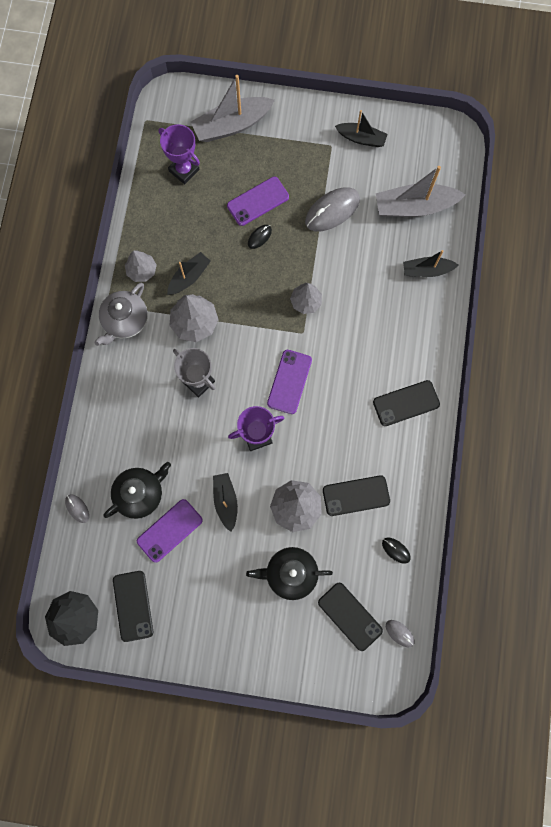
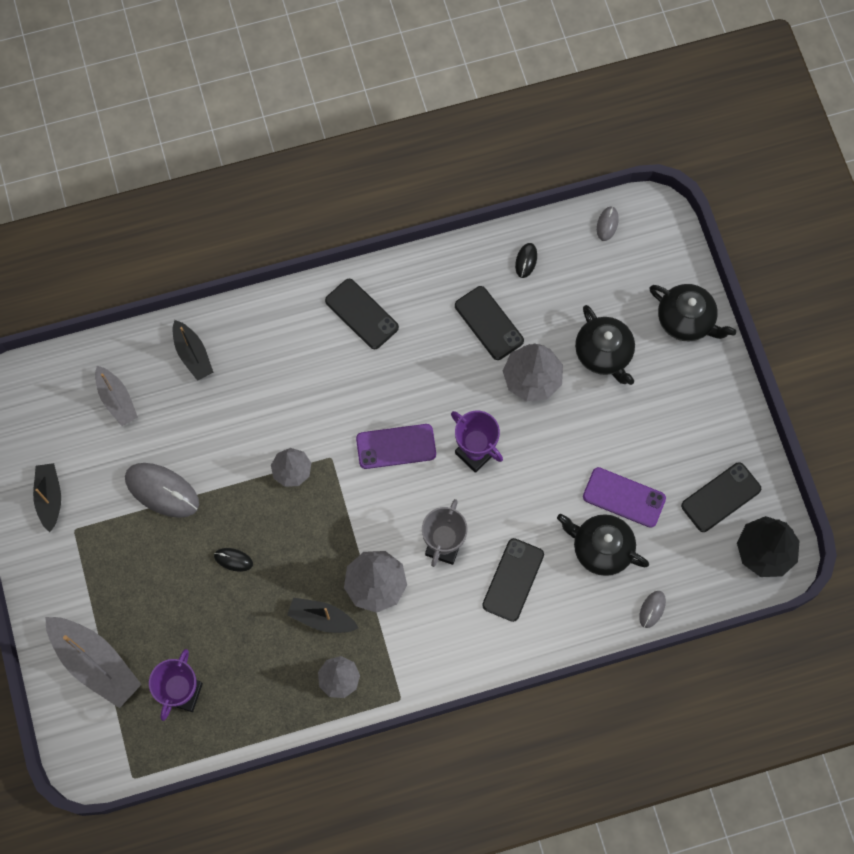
camera: 115 degrees left, 5 degrees down
(125, 321) = (411, 667): grey teapot -> none
(225, 501) = (562, 453): black boat -> none
(258, 201) = (187, 583): purple phone -> none
(288, 655) = (686, 320): none -> black teapot
(350, 616) = (615, 277): black phone -> black phone (513, 580)
(414, 207) = (117, 400): grey boat -> grey boat, size x0.61

